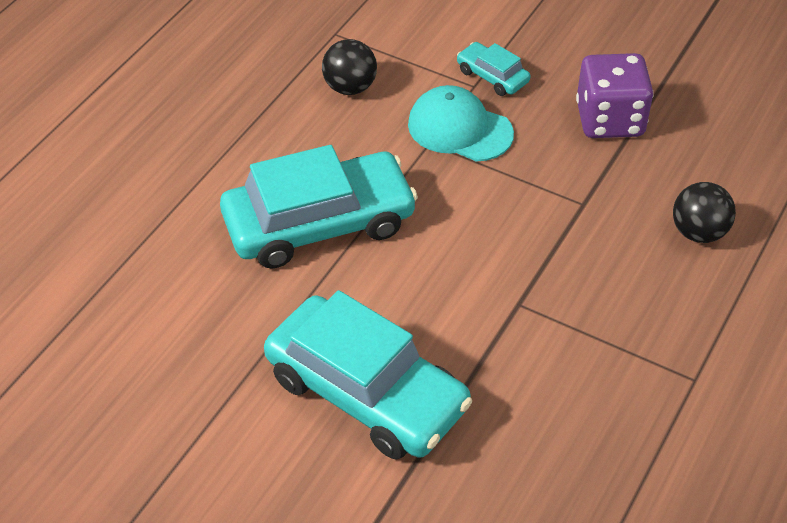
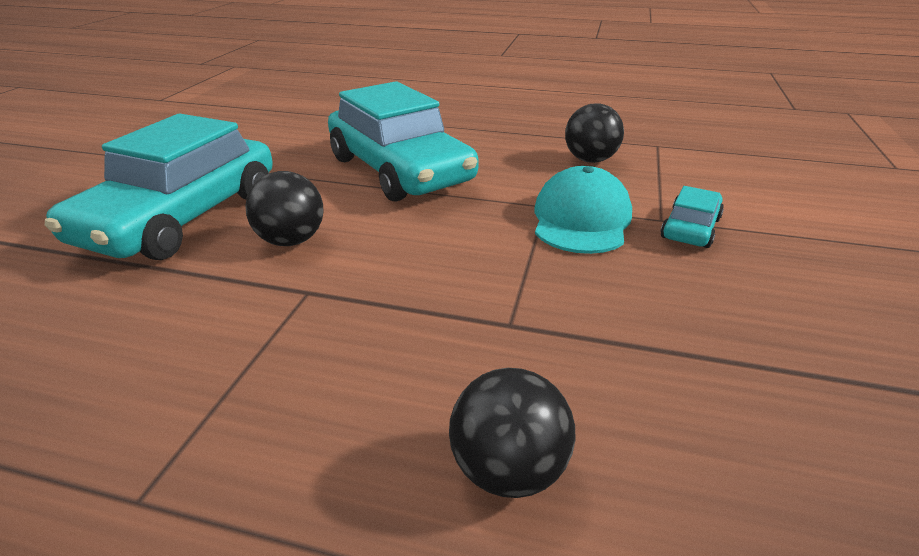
camera: 75 degrees right, 15 degrees down
(438, 311) = (291, 241): none -> black ball
(609, 120) = (704, 330): purple dice -> none

